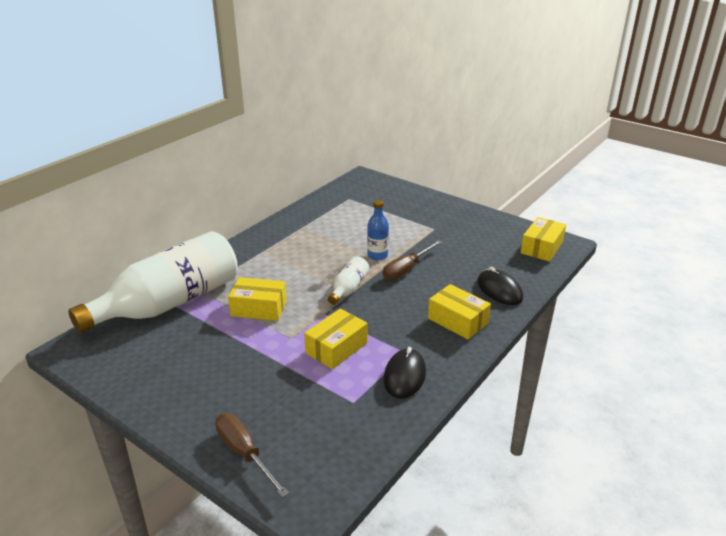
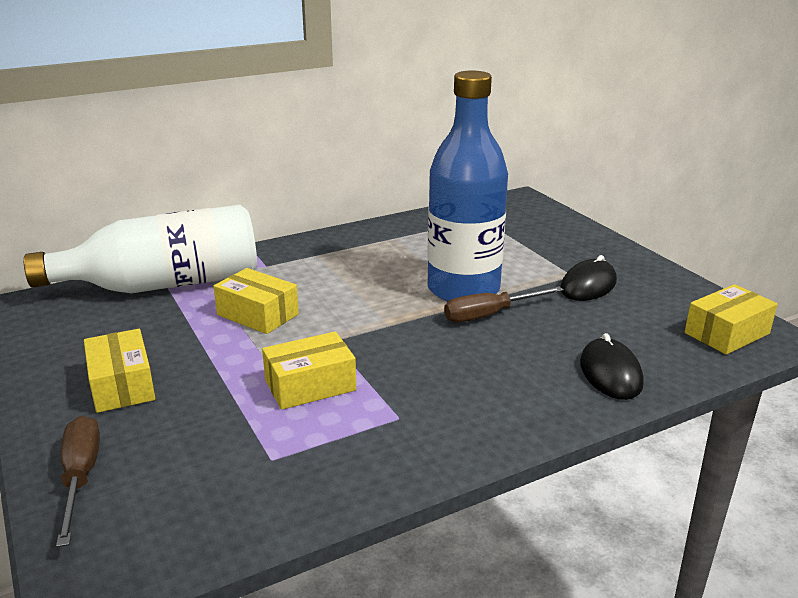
camera: 25 degrees right, 5 degrees down
(348, 288) = (390, 319): white bottle -> none
(377, 255) = (463, 290): blue bottle -> blue bottle, size x2.38
(404, 376) = (371, 447): black mouse -> black mouse (588, 285)
(458, 321) = (511, 397): yellow box -> yellow box (122, 385)

